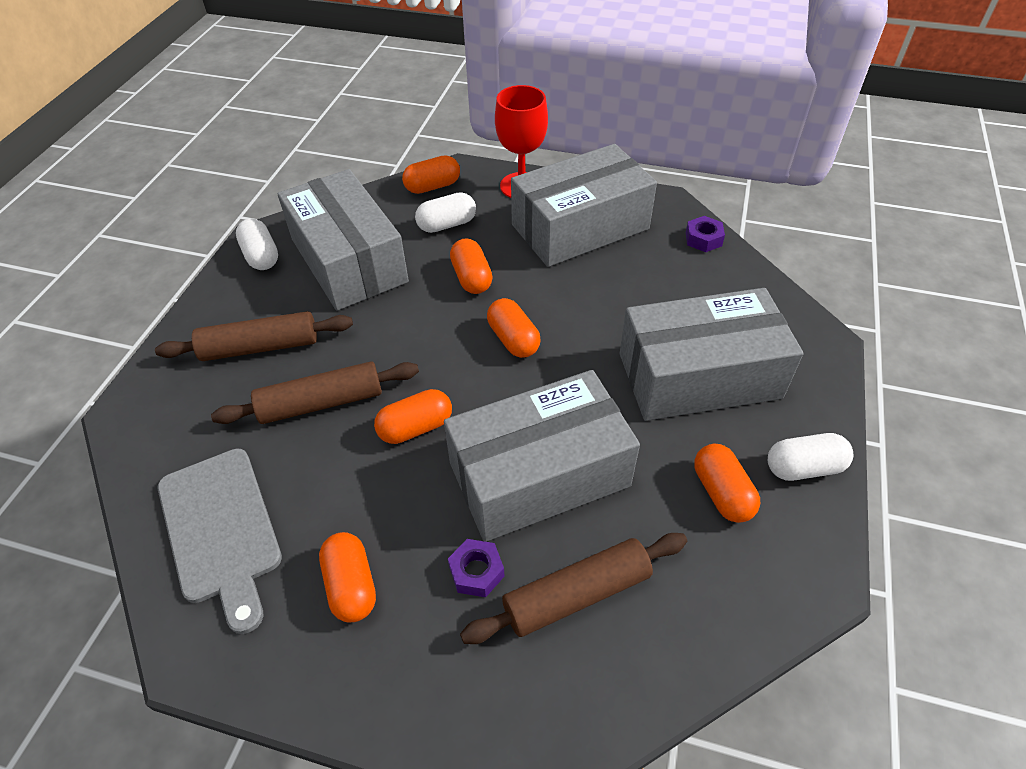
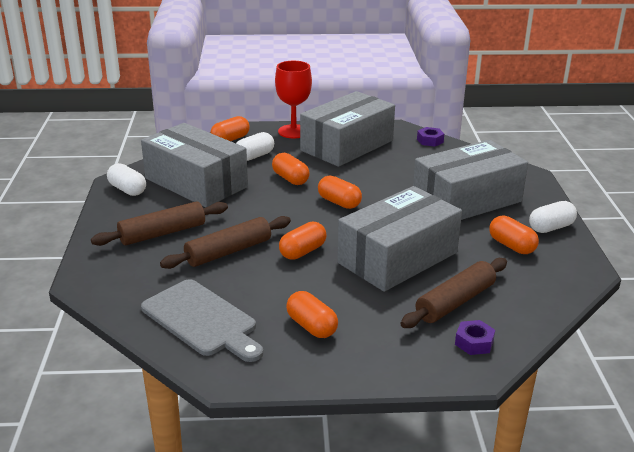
camera: 20 degrees left, 20 degrees down
(476, 572) = (388, 305): purple nut -> purple nut (474, 342)

